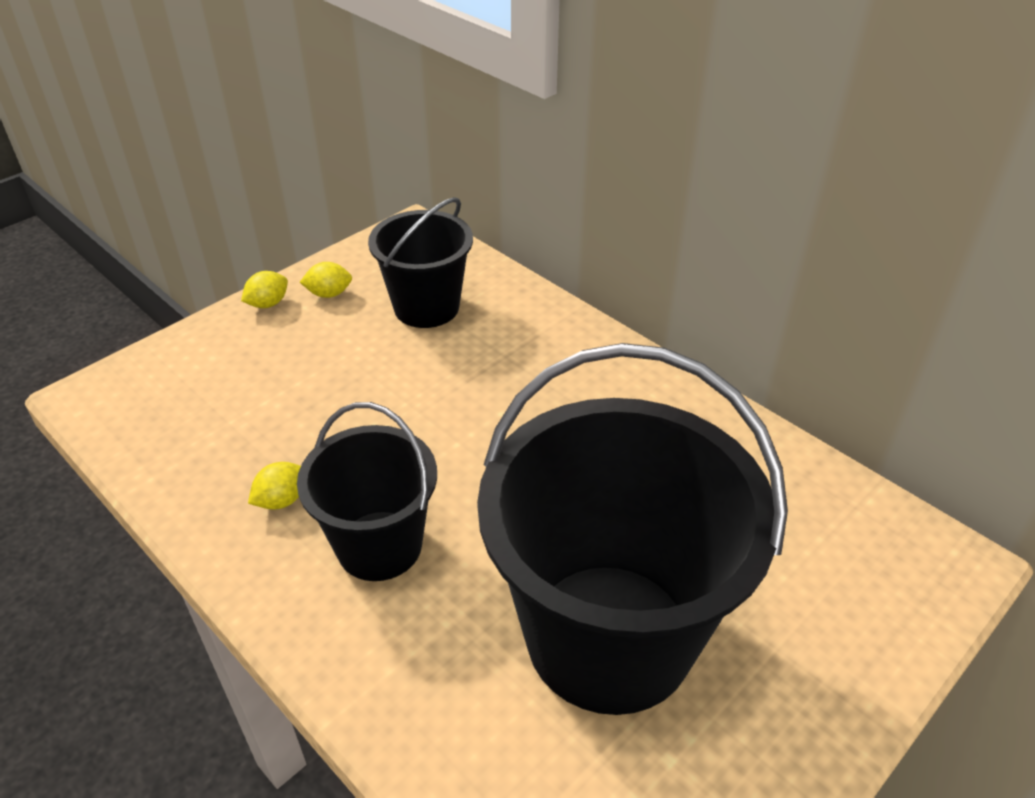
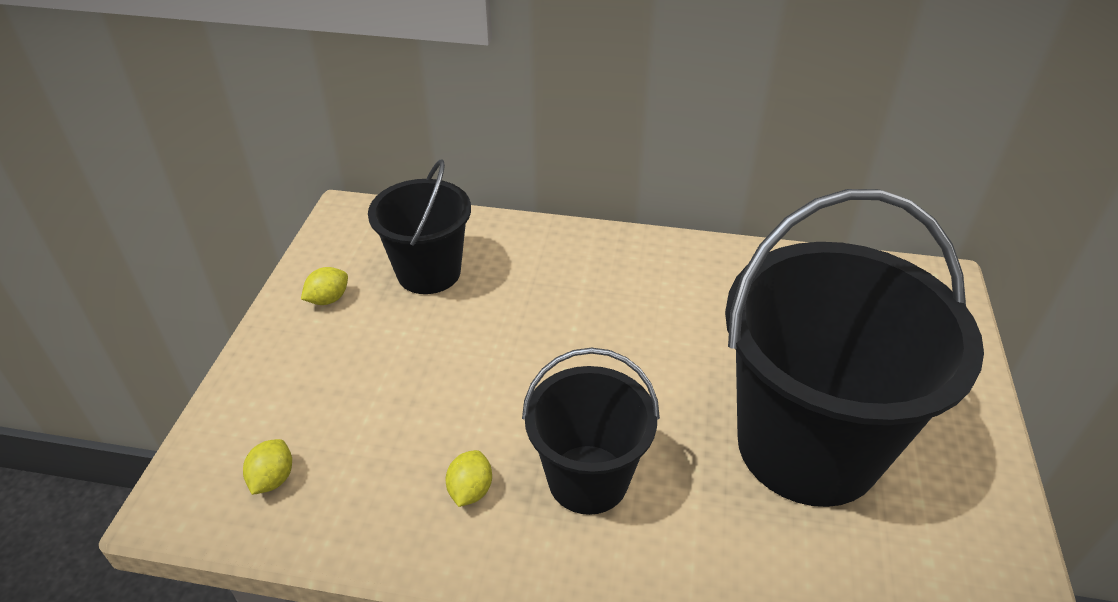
camera: 35 degrees left, 0 degrees up
(268, 304) = (277, 333): yellow lemon -> yellow lemon (273, 479)

